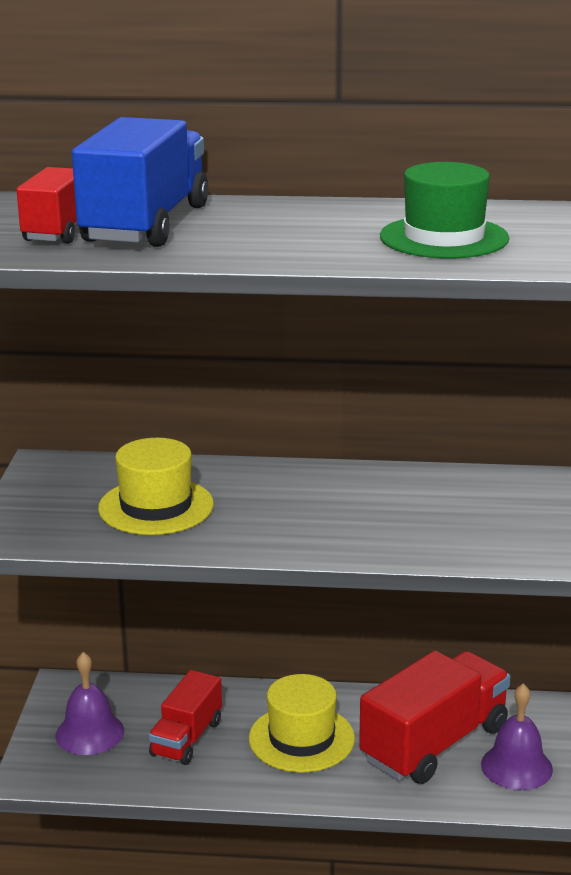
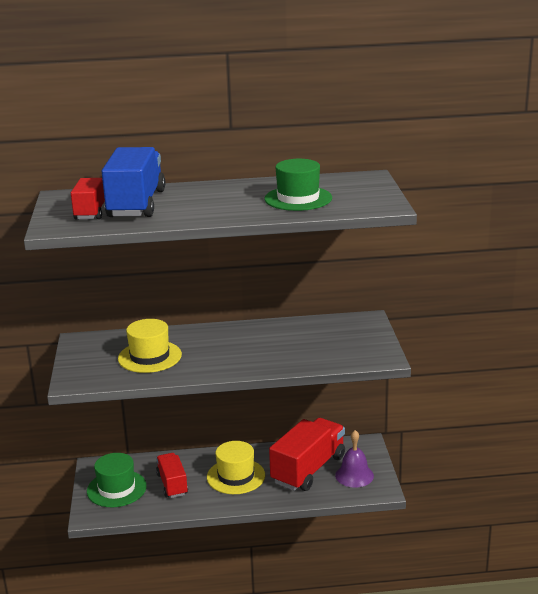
camera: 10 degrees left, 0 degrees up
(89, 733) = (116, 489): purple bell -> green hat
(187, 738) = (172, 484): red truck -> red truck turned 150 degrees clockwise

